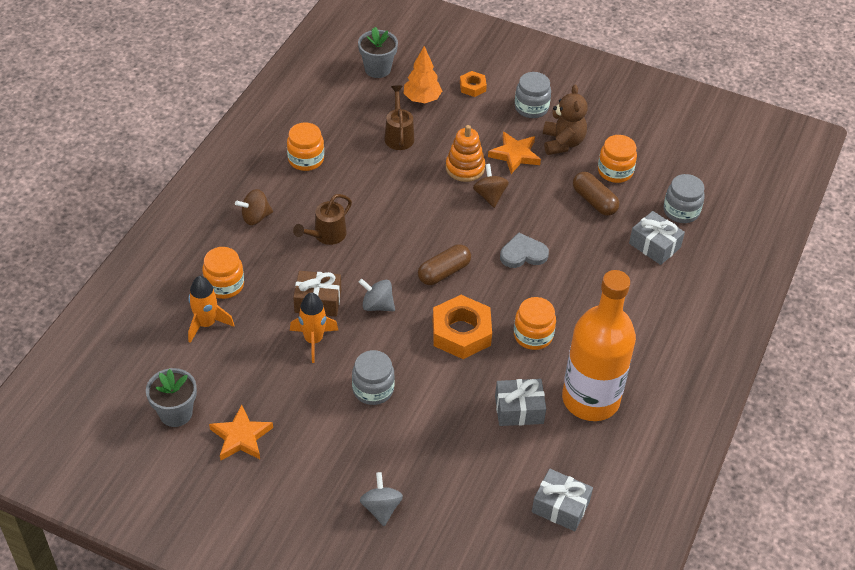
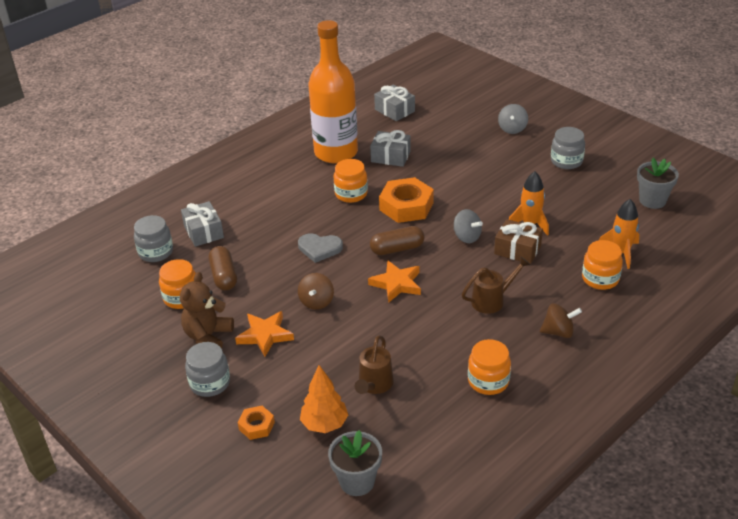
camera: 155 degrees left, 10 degrees down
(241, 437) = (602, 178): orange star -> orange star (396, 284)
(373, 389) = (493, 186): grey jar -> grey jar (566, 161)
(465, 168) = (324, 334): orange stacking toy -> none

